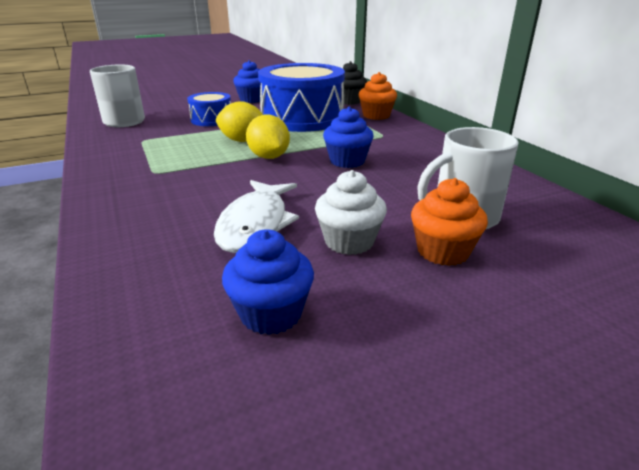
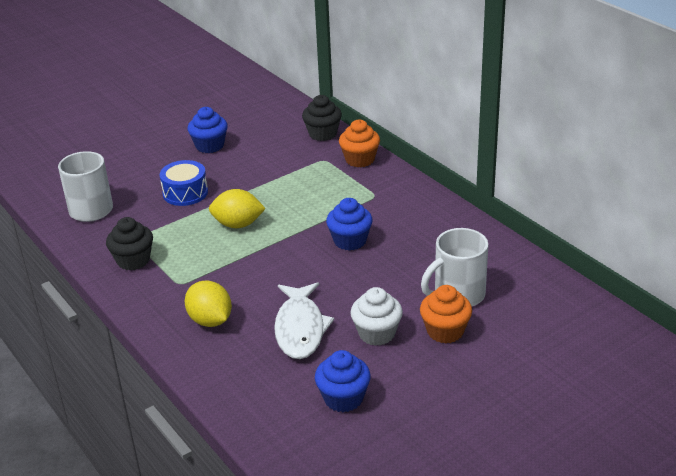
camera: 10 degrees left, 5 degrees up
(127, 152) = (133, 260): none -> black cupcake
(269, 157) = (275, 246): yellow lemon -> yellow lemon (210, 320)
(302, 118) = (282, 176): blue drum -> none

